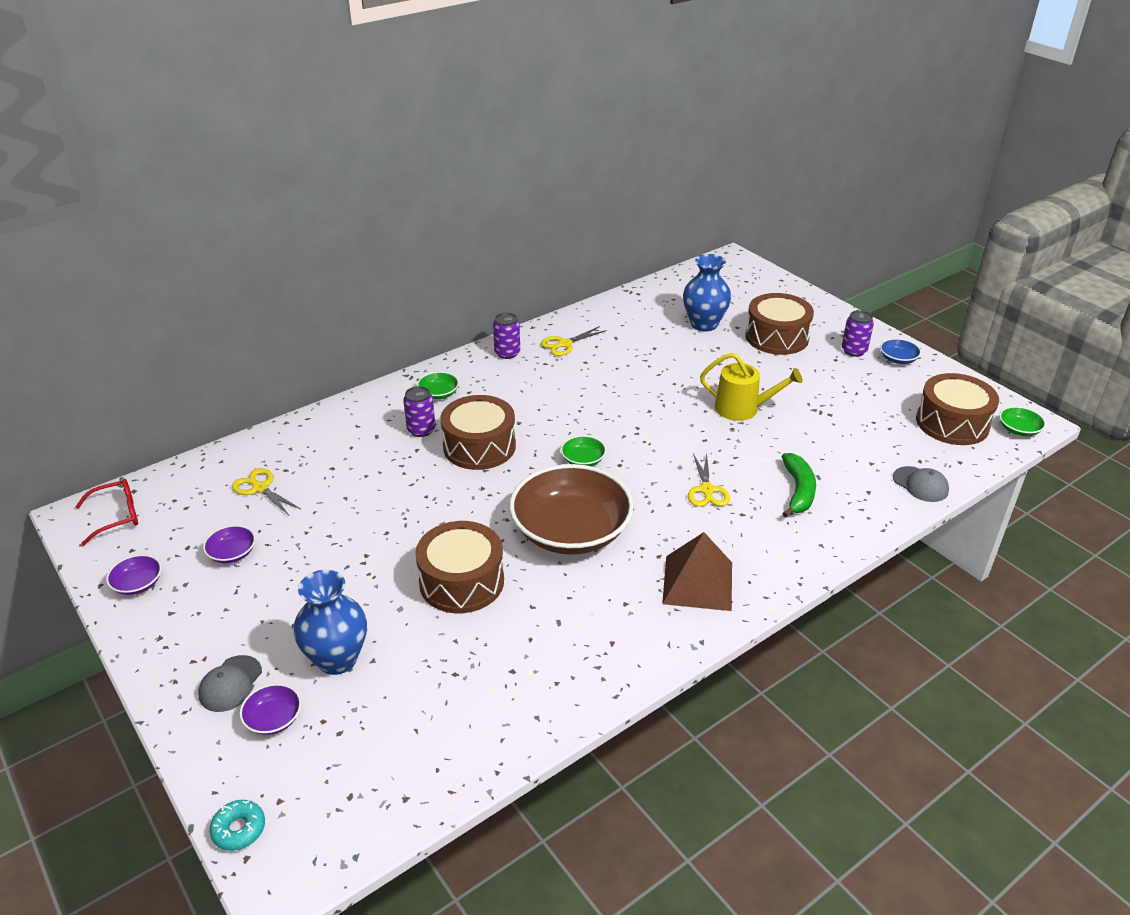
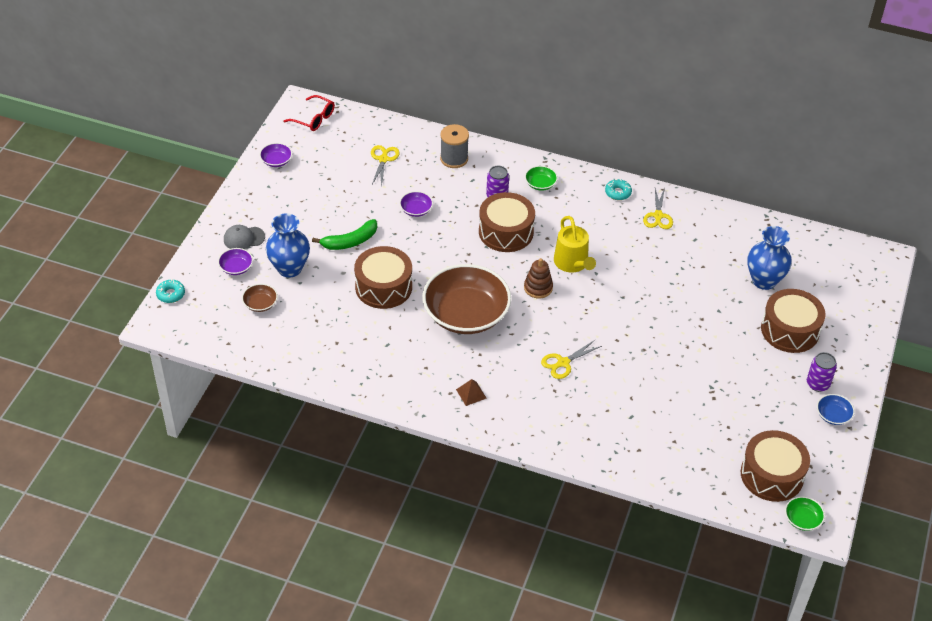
camera: 55 degrees right, 10 degrees up
(232, 553) = (326, 181): purple bowl -> purple bowl (416, 210)
(329, 435) = (454, 159): none -> grey spool
(368, 722) = (260, 304): none -> brown bowl
(507, 353) = (618, 193): purple can -> turquoise donut
(564, 344) = (658, 216): yellow scissors -> yellow scissors turned 105 degrees counterclockwise
(583, 460) = (538, 288): green bowl -> brown stacking toy
(697, 583) = (471, 393): brown pyramid -> brown pyramid, size x0.48
(742, 409) = (673, 346): yellow watering can -> yellow watering can (572, 263)
(798, 491) = (605, 411): green banana -> green banana (350, 241)
(920, 484) = (674, 477): grey cap -> none

